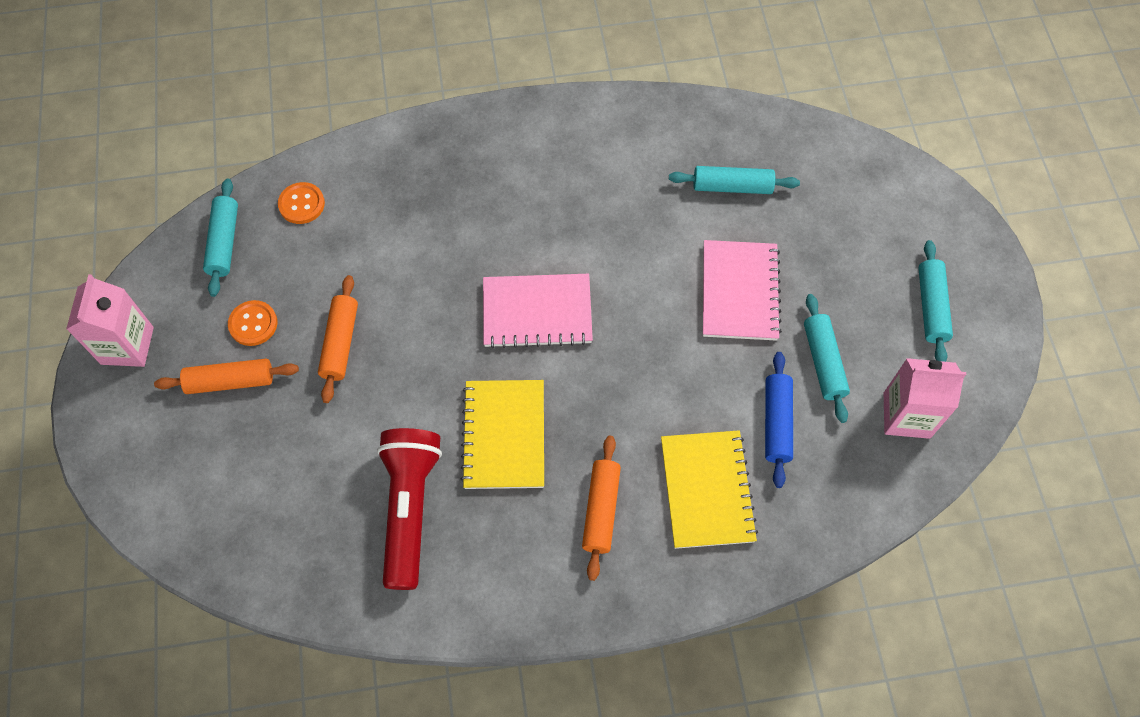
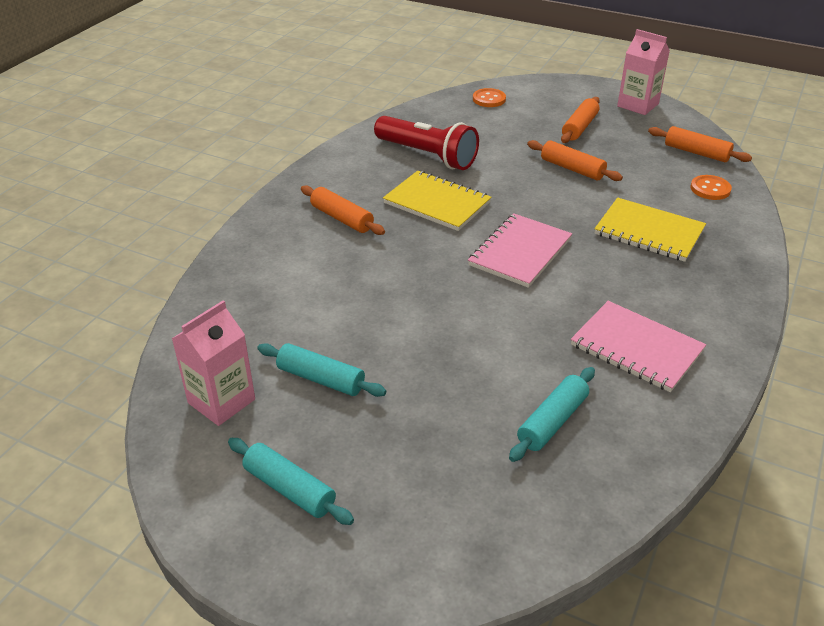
camera: 125 degrees right, 25 degrees down
(224, 242) = (696, 152): turquoise rolling pin -> orange rolling pin
(253, 324) = (617, 145): orange button -> orange button (489, 99)
(707, 490) = (299, 266): yellow notebook -> yellow notebook (649, 232)
(739, 292) = (435, 365): pink notebook -> pink notebook (636, 348)
(776, 423) = (304, 324): blue rolling pin -> none

